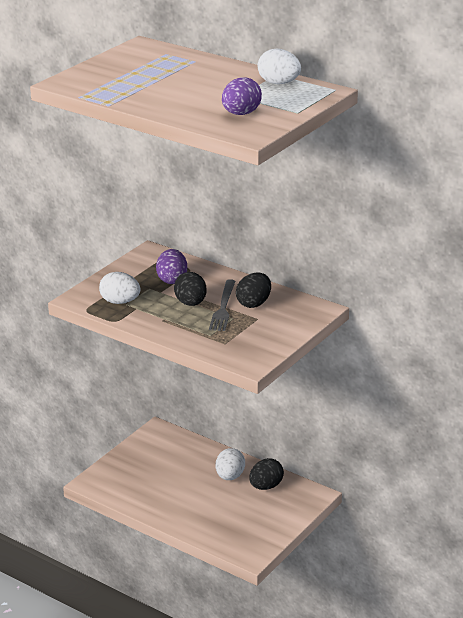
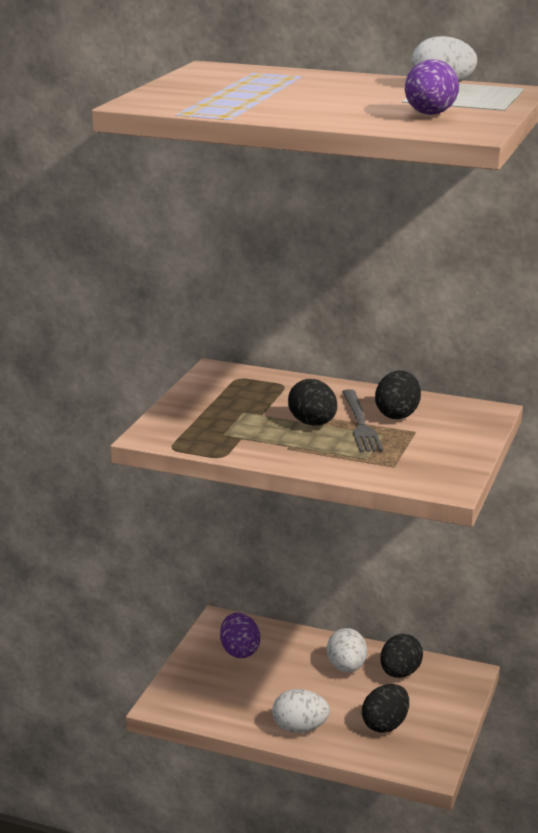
camera: 15 degrees left, 5 degrees down
(120, 302) = (214, 432): white egg -> white egg (300, 728)
(172, 279) = (267, 399): purple egg -> purple egg (239, 651)
(236, 521) = (385, 725): none -> black egg

